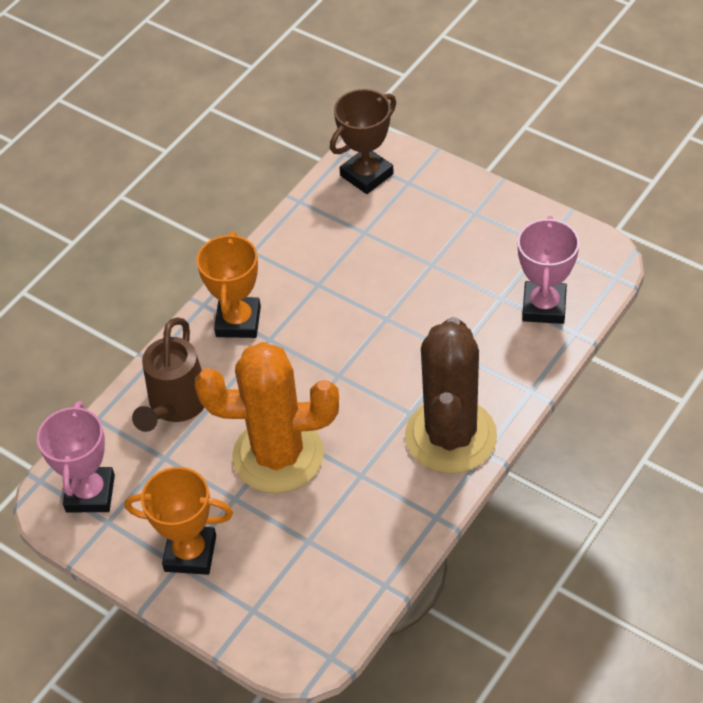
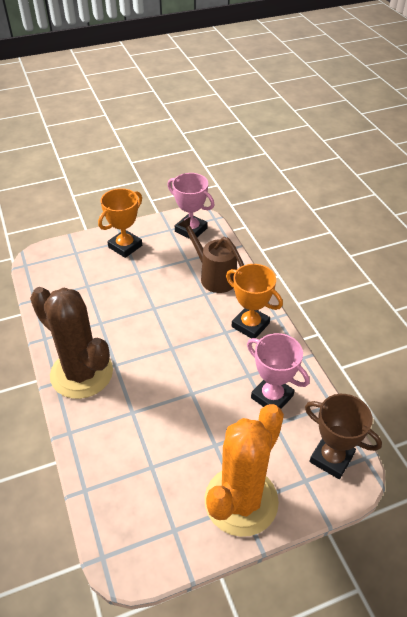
camera: 120 degrees right, 5 degrees down
(278, 455) = (145, 298): orange cactus -> orange cactus (241, 501)
(366, 175) = (331, 458): brown trophy -> brown trophy turned 45 degrees counterclockwise
(544, 307) = (121, 487): pink trophy -> pink trophy (272, 397)

